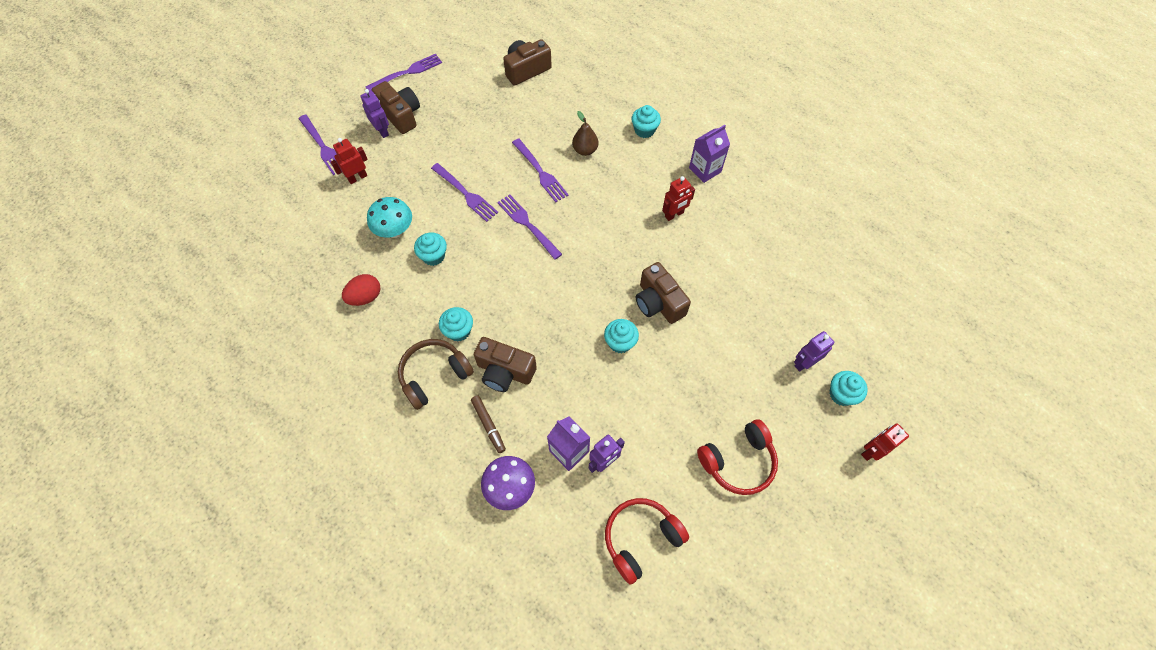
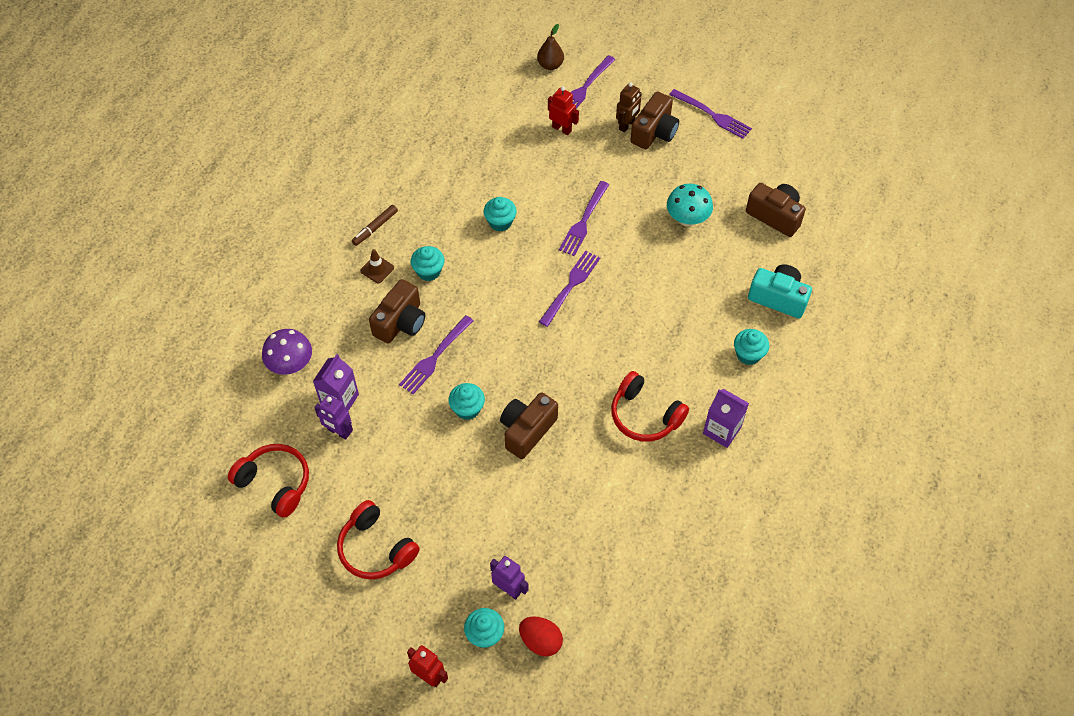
camera: 70 degrees right, 5 degrees down
(365, 297) = (435, 188): red egg -> red egg (540, 641)
(382, 131) = (627, 125): purple robot -> brown robot
(395, 230) = (515, 181): turquoise mushroom -> turquoise mushroom (687, 219)
(434, 375) = (377, 269): brown headphones -> brown traffic cone
(488, 425) = (343, 328): brown marker -> brown marker (375, 228)
(505, 371) = (401, 322): brown camera -> brown camera turned 150 degrees counterclockwise
(540, 172) = (641, 275): purple fork -> purple fork (435, 357)
(585, 150) = (691, 306): brown pear -> brown pear (550, 65)
(602, 95) = (778, 298): none -> turquoise camera
(674, 215) = (644, 416): red robot -> red headphones

